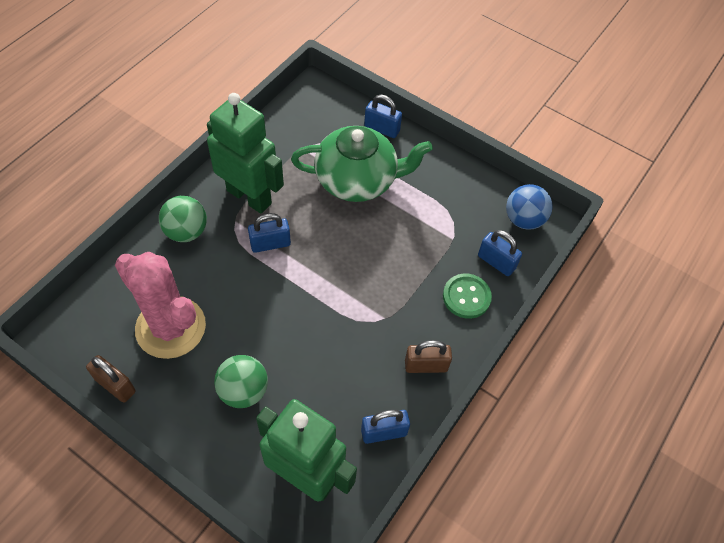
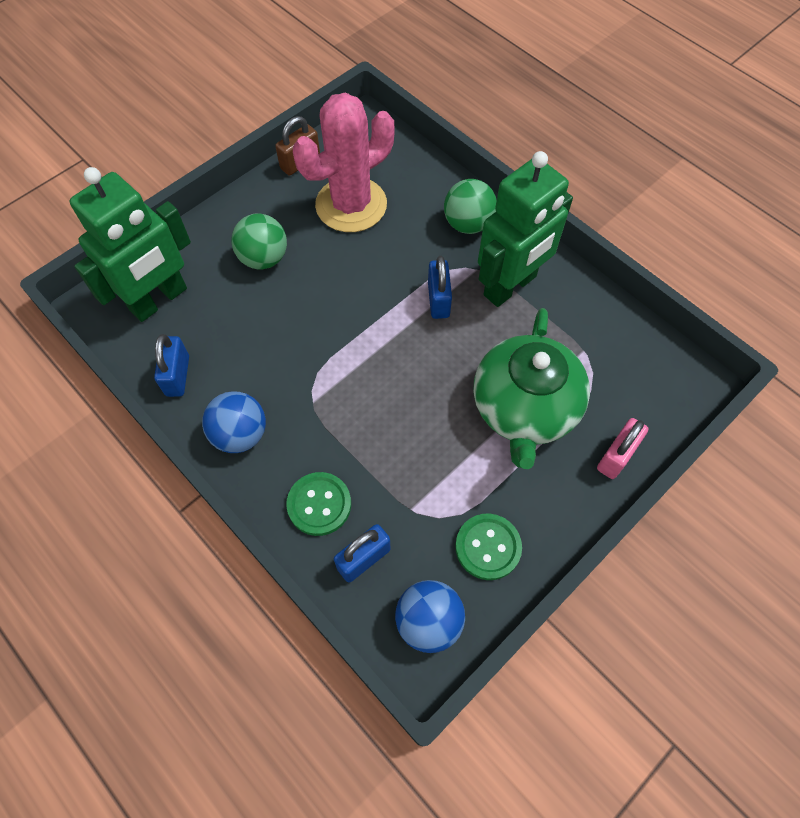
camera: 105 degrees right, 5 degrees up
(382, 129) = (616, 456): blue padlock -> pink padlock
(426, 365) = (240, 434): brown padlock -> blue ball
(465, 193) = (488, 547): none -> green button

